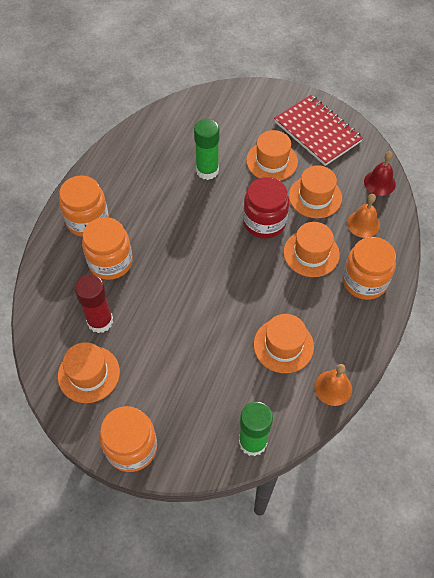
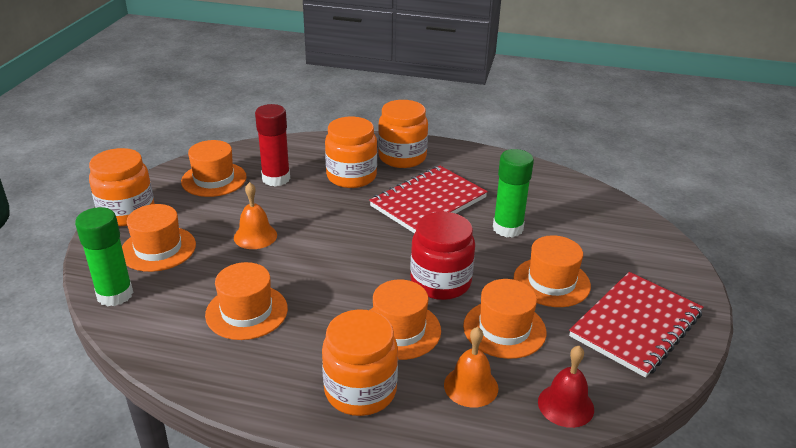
camera: 80 degrees right, 25 degrees down
(162, 213) = (428, 202): none -> red notebook
(194, 414) = (158, 249): none -> orange hat
(333, 388) = (180, 362): orange bell -> orange bell (255, 236)

